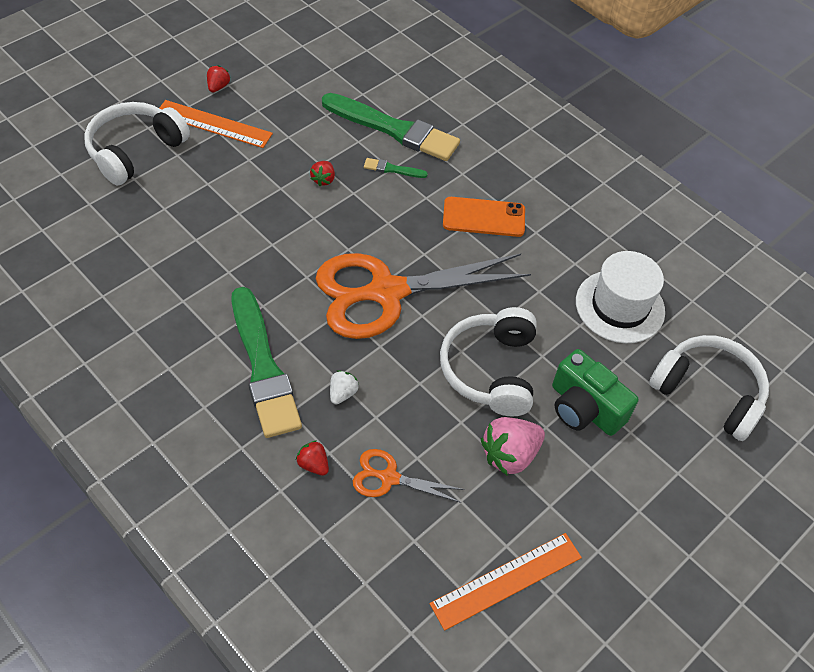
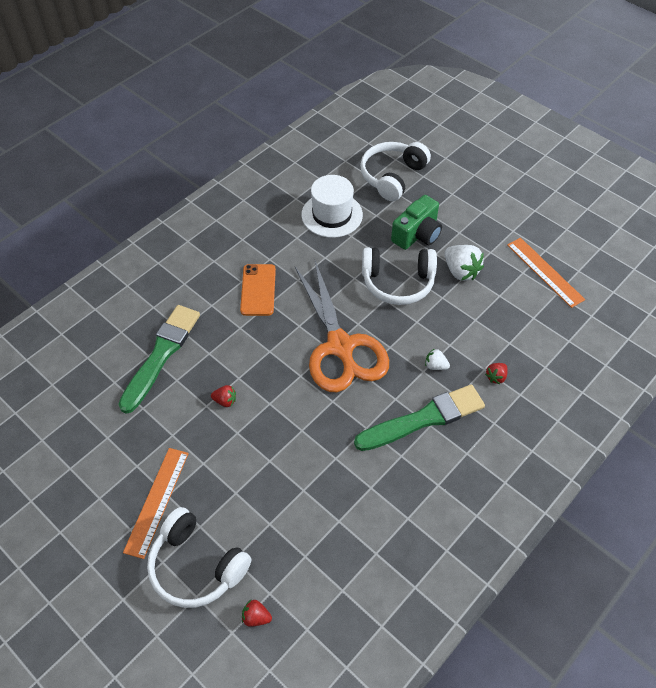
camera: 90 degrees left, 0 degrees up
(218, 87) = (102, 506): red strawberry -> red strawberry (256, 617)
(389, 478) = (494, 333): orange scissors -> none
(392, 169) = (210, 352): green brush -> none
(509, 455) = (461, 271): pink strawberry -> white strawberry

